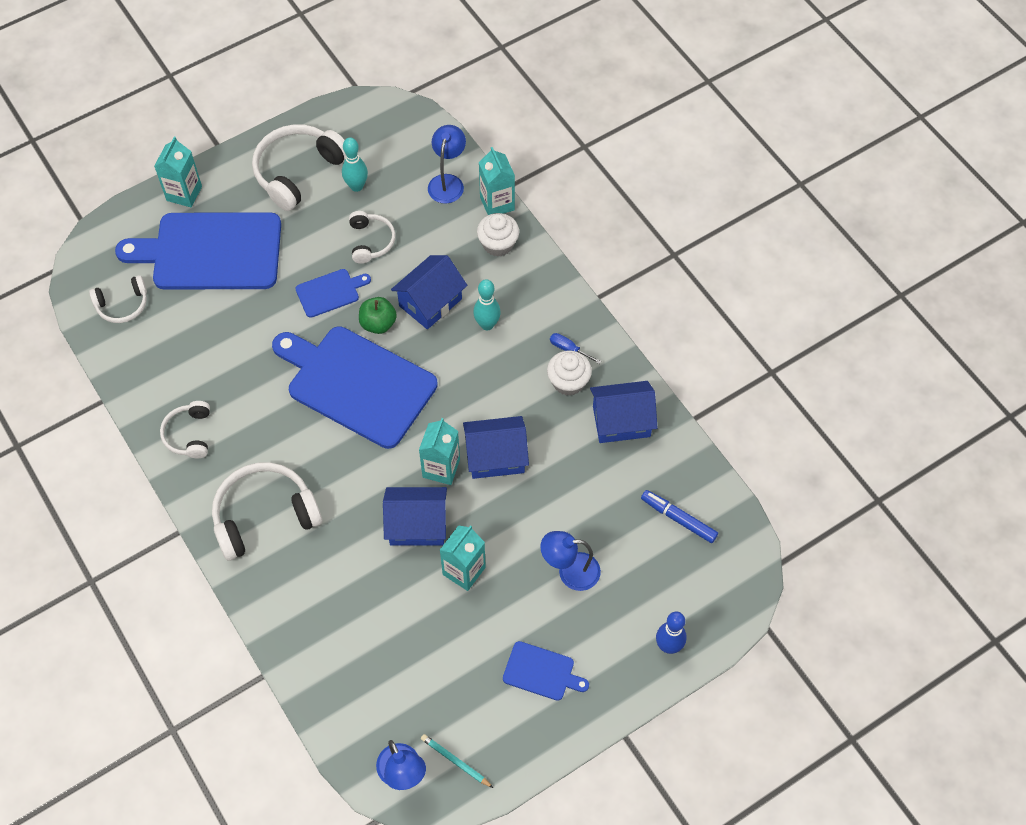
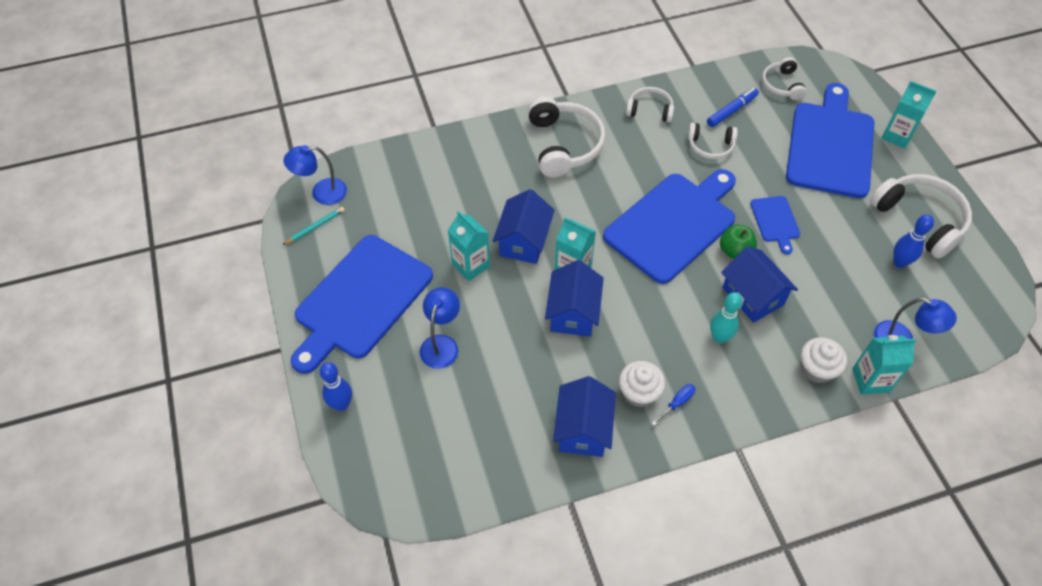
camera: 105 degrees right, 5 degrees down
(356, 186) = (899, 262): turquoise bowling pin -> blue bowling pin
(371, 241) = (831, 262): white headphones -> white headphones (710, 146)
(541, 672) = (360, 300): blue cutting board -> blue cutting board, size x2.23
(678, 519) = (462, 451): blue marker -> blue marker (731, 111)

